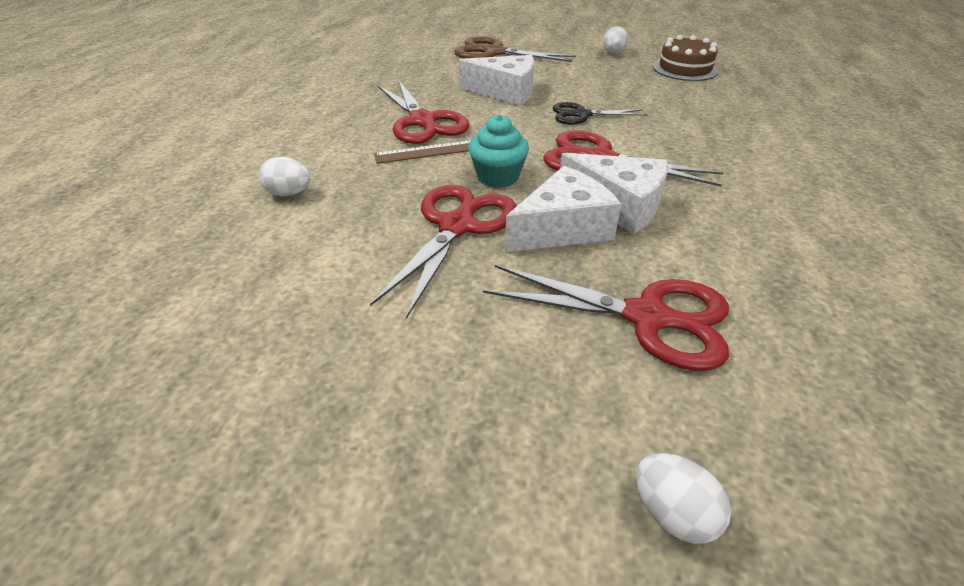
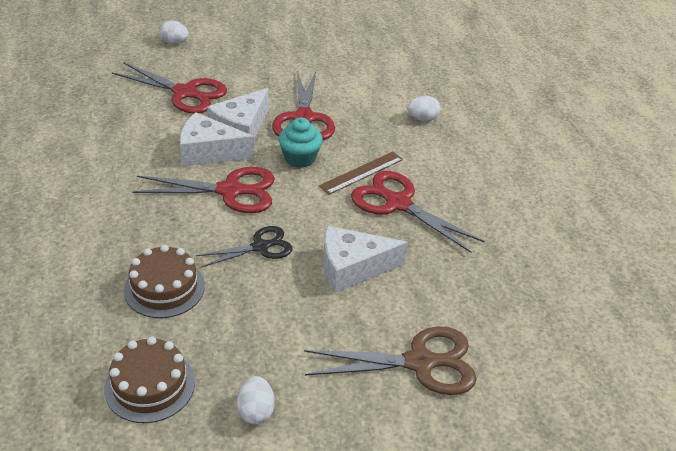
camera: 155 degrees right, 0 degrees up
(648, 318) = (185, 93): red scissors -> red scissors turned 150 degrees counterclockwise
(677, 105) = (164, 288): none -> brown cake

